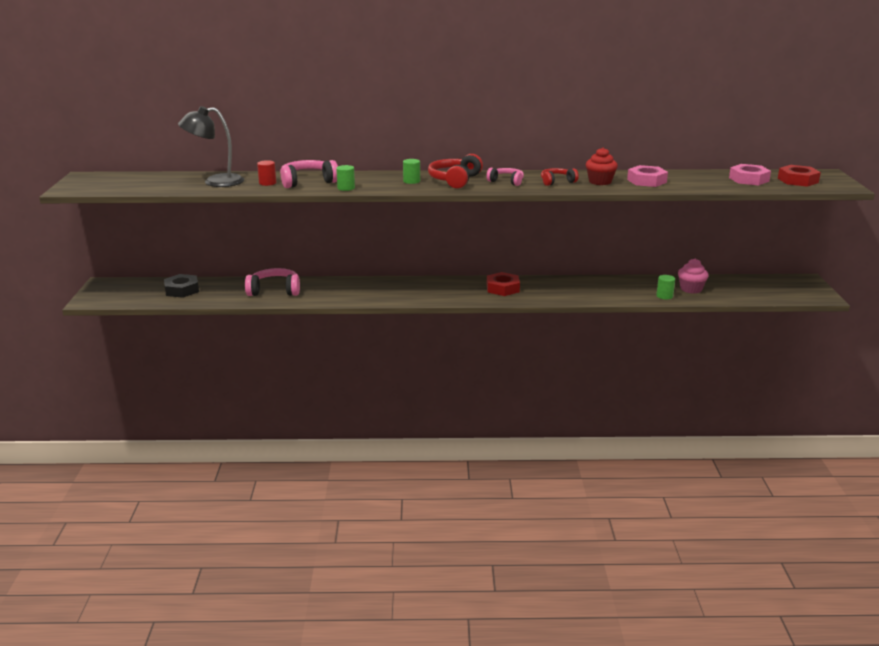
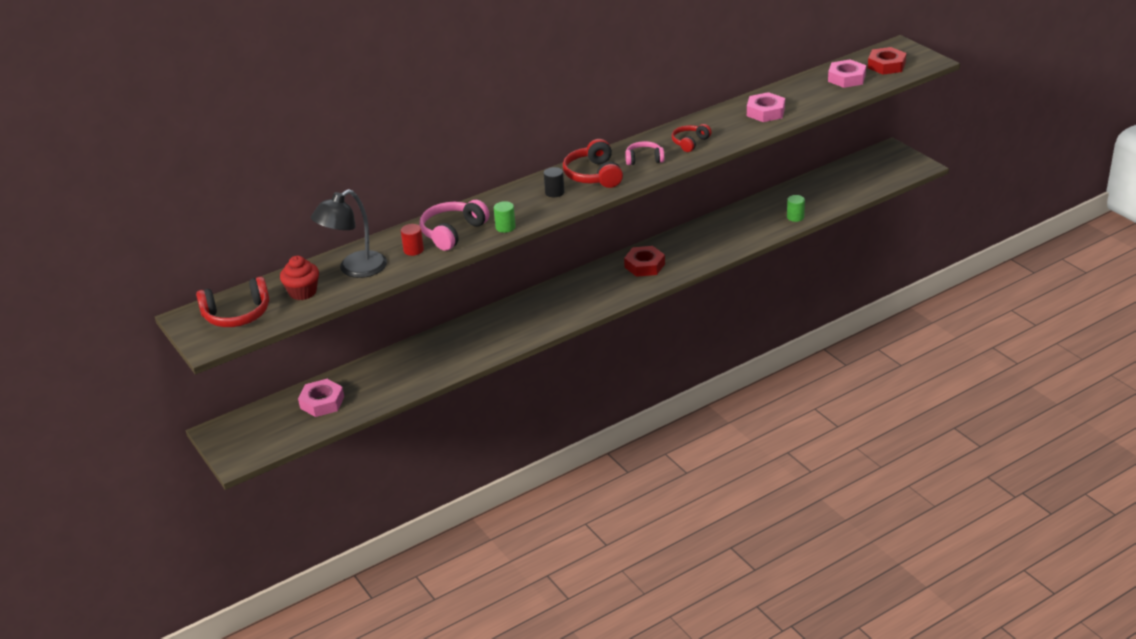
camera: 30 degrees left, 10 degrees up
(110, 182) = (237, 315): none -> red headphones
(182, 290) = (322, 402): black nut -> pink nut
(274, 291) = (424, 361): pink headphones -> none
(411, 181) = (554, 192): green cylinder -> black cylinder
(600, 182) = (727, 128): red cupcake -> red cupcake (302, 292)
(691, 289) = (809, 199): pink cupcake -> none

